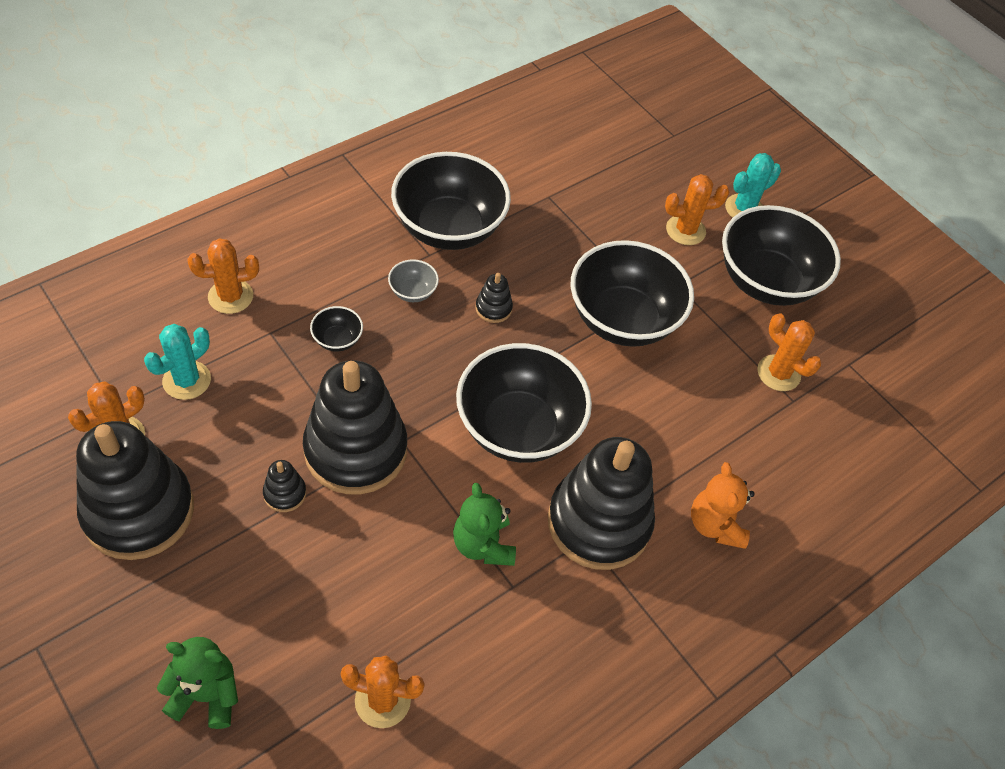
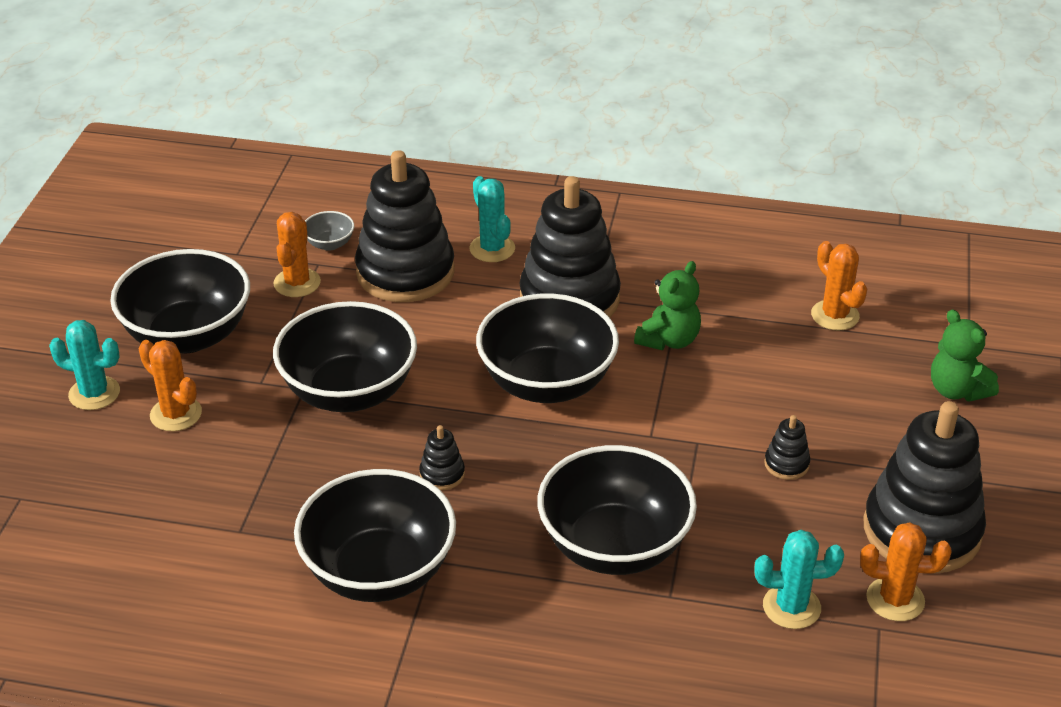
camera: 125 degrees left, 15 degrees down
(230, 296) = (674, 659): orange cactus -> none
(337, 340) = (614, 546): black bowl -> black bowl, size x2.43
(356, 450) = (696, 454): black stacking toy -> black stacking toy (405, 272)
(413, 292) = (494, 538): grey bowl -> grey bowl (329, 244)
(715, 525) = (492, 249): orange teddy bear -> turquoise cactus

